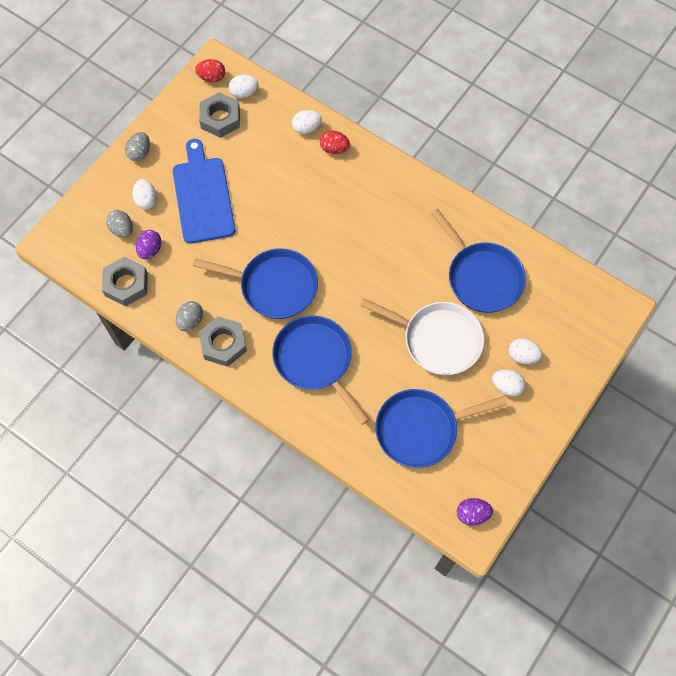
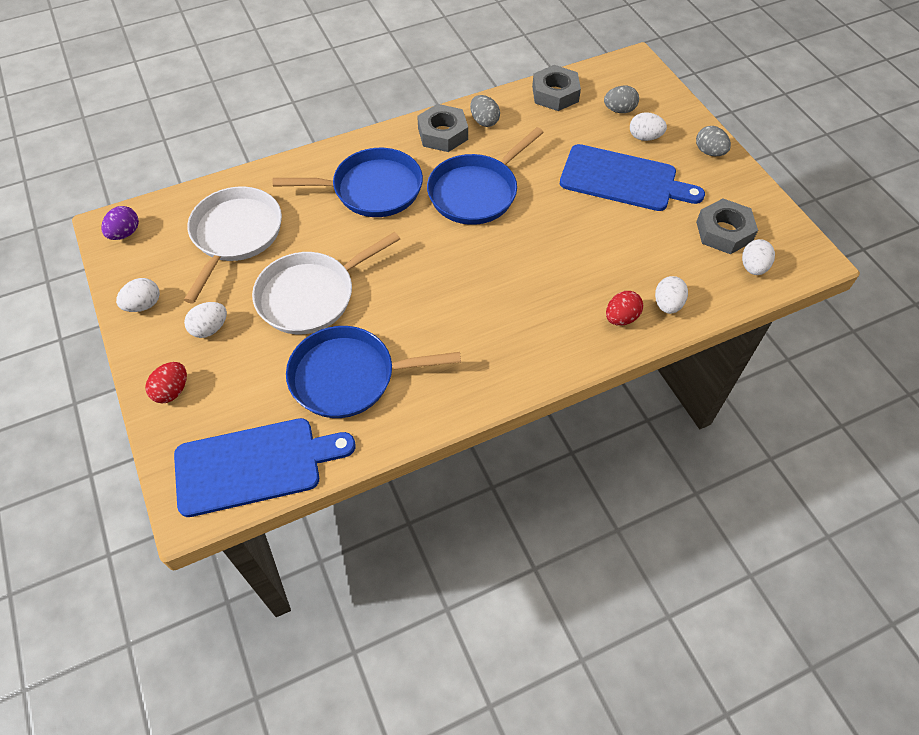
camera: 120 degrees right, 10 degrees down
(150, 250) = (582, 121): purple egg -> none
(212, 77) = (791, 247): red egg -> red egg (172, 391)
(421, 429) = (235, 235): blue pan -> white pan
(522, 356) = (228, 363): white egg -> white egg (144, 305)
(573, 291) = (254, 465): none -> blue cutting board

